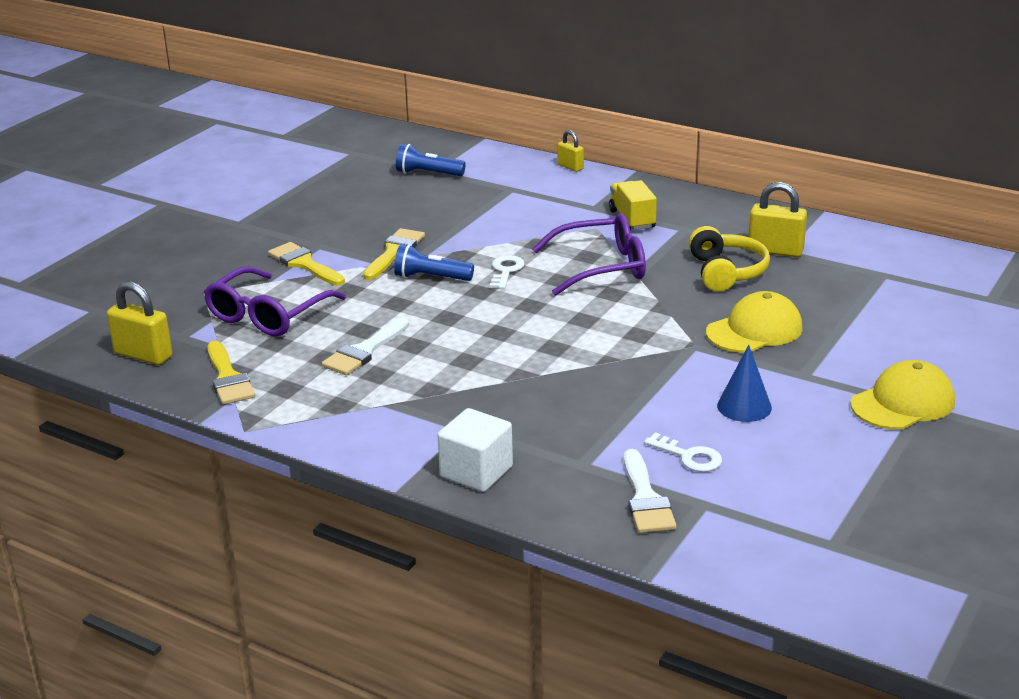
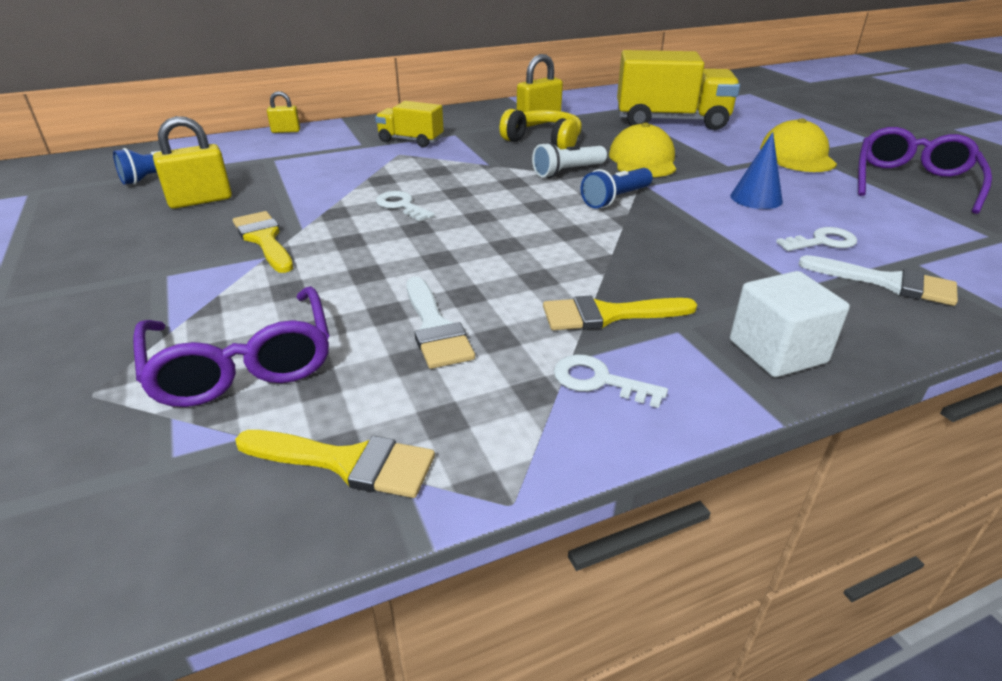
camera: 55 degrees left, 5 degrees up
(143, 355) = (144, 534): yellow padlock -> yellow padlock (200, 200)
(304, 264) = (179, 295): yellow brush -> yellow brush (608, 315)
(371, 421) = (599, 381): none -> white key
(431, 278) = (349, 240): blue flashlight -> blue flashlight (615, 199)
(601, 267) = (464, 172): purple glasses -> purple glasses (912, 182)
(670, 307) = (567, 172): none -> white flashlight
(896, 312) = (671, 121): none -> yellow truck

